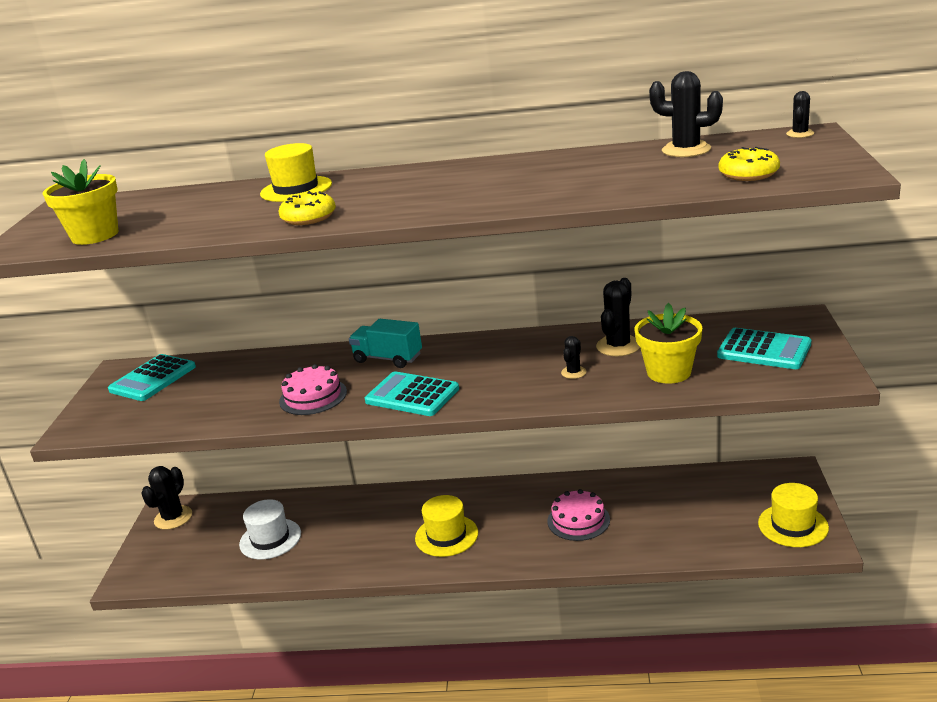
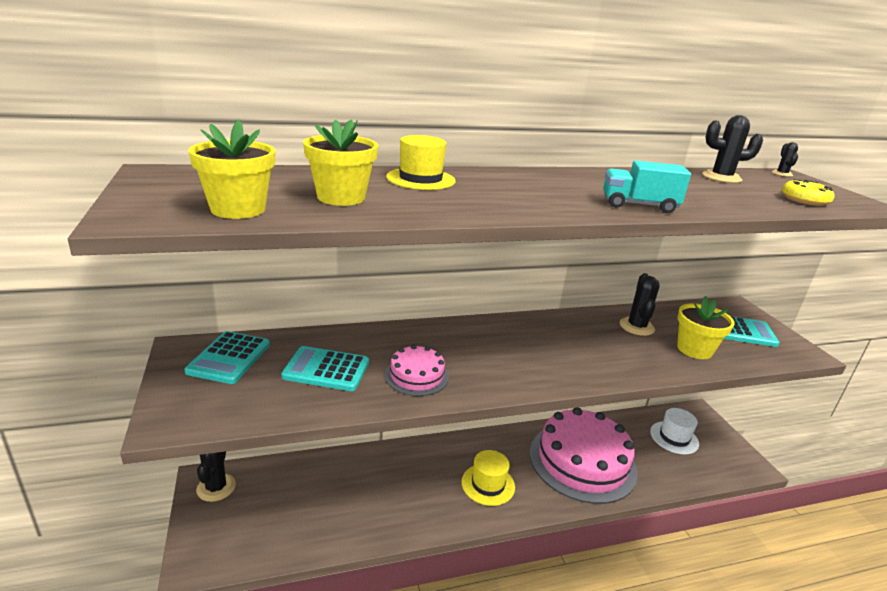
camera: 25 degrees left, 0 degrees up
(193, 217) = (341, 197): none -> yellow flower pot
(270, 539) = (329, 502): white hat -> white hat (674, 437)
(309, 218) = (476, 208): yellow donut -> none
(388, 358) = (458, 336): turquoise truck -> turquoise truck (638, 205)
(412, 395) = (509, 373): turquoise calculator -> turquoise calculator (326, 369)
(573, 372) = (625, 350): black cactus -> none
(578, 520) = (582, 461): pink cake -> pink cake, size x2.16
(793, 525) = (727, 454): yellow hat -> none

